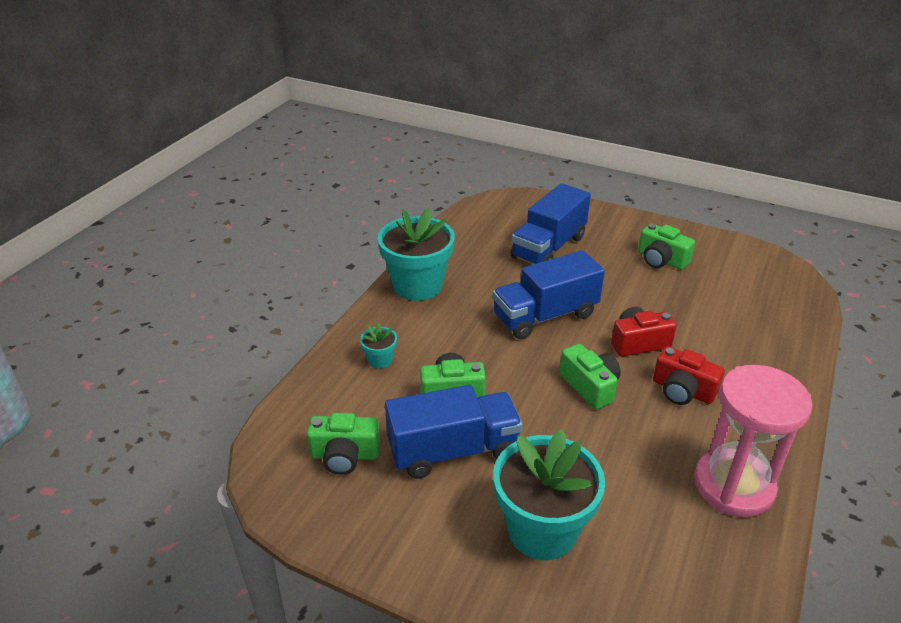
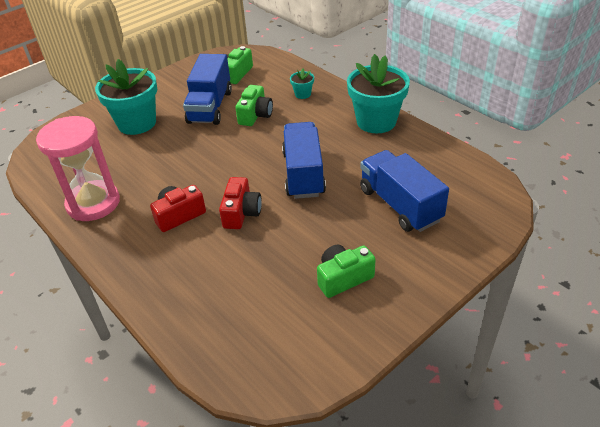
camera: 115 degrees right, 5 degrees up
(590, 386) = (217, 172): green camera -> none

